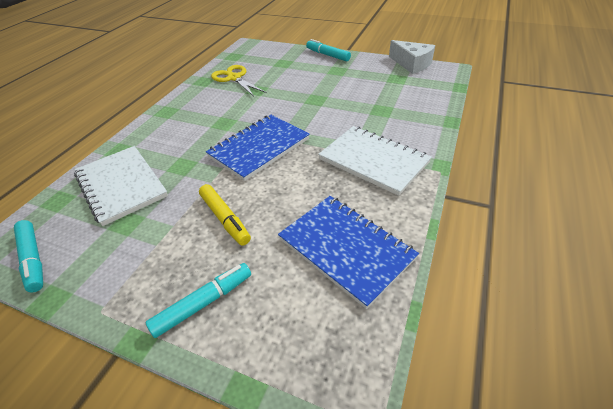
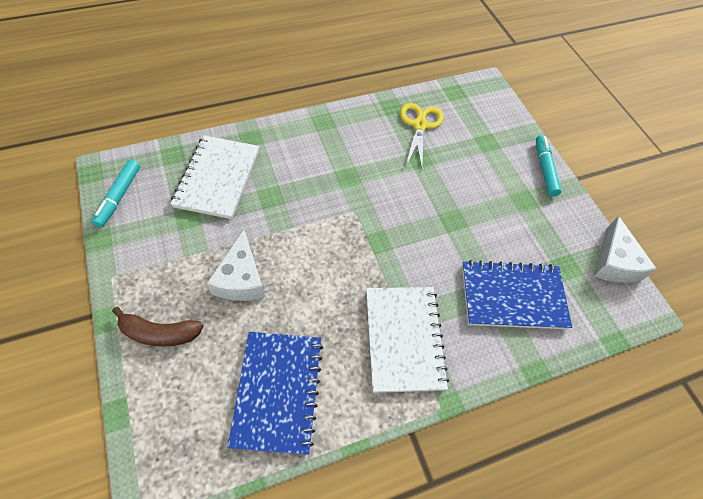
camera: 40 degrees right, 15 degrees up
(204, 303) = (159, 333): turquoise marker -> brown banana
(225, 219) = (241, 279): yellow marker -> white cheese
(259, 148) = (340, 233): blue notebook -> blue notebook (513, 296)

